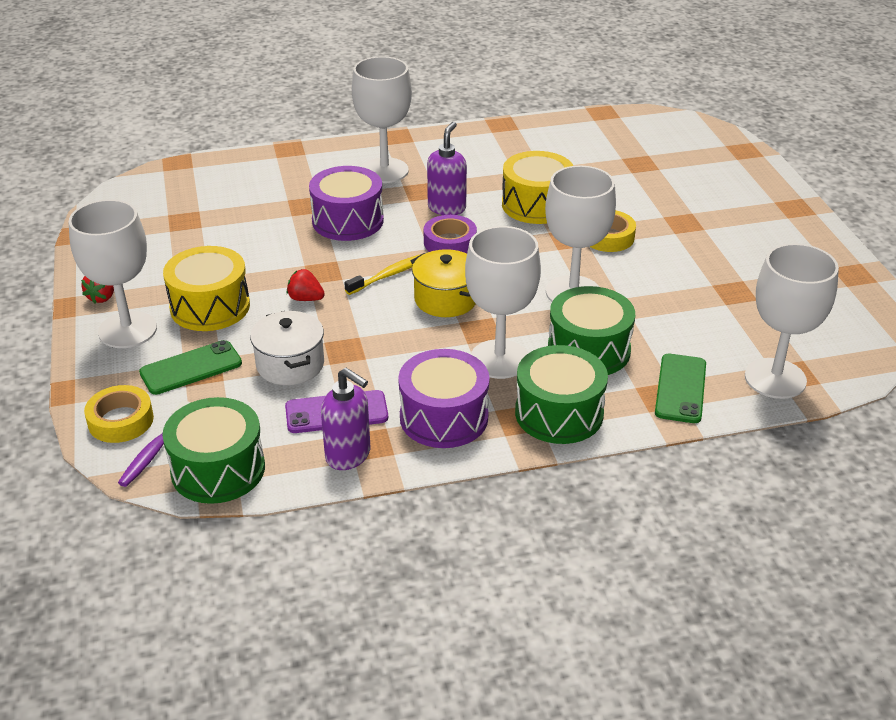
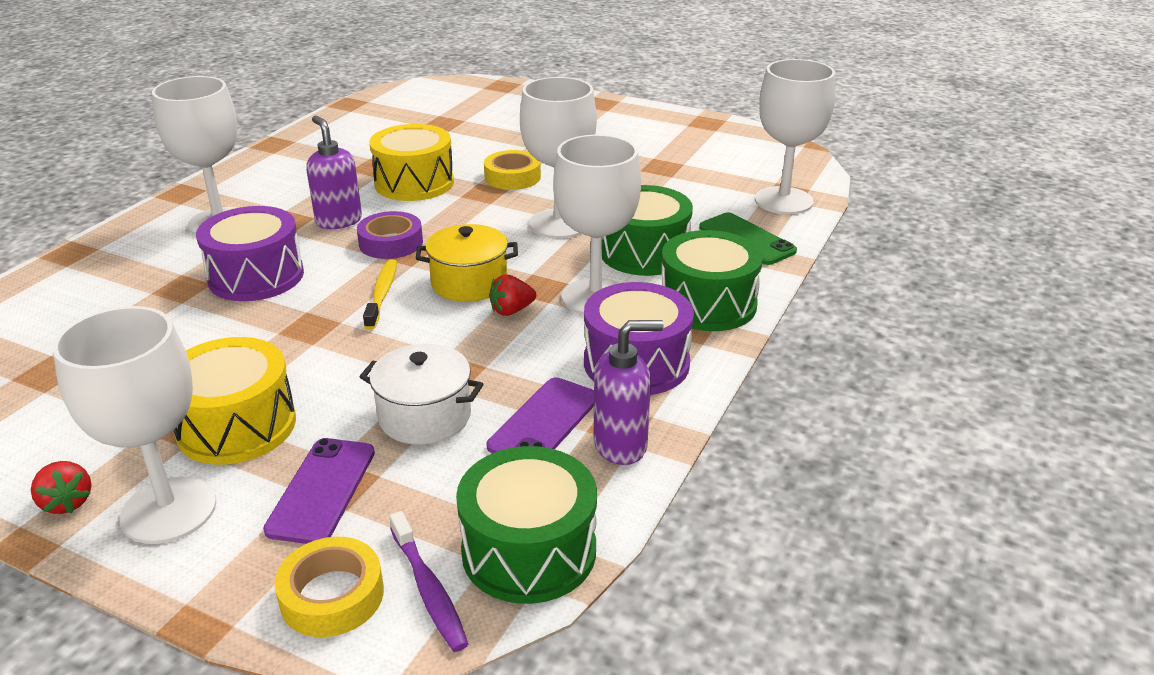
camera: 50 degrees left, 5 degrees down
(191, 368) = (322, 490): green phone -> purple phone
(305, 299) = (334, 357): red strawberry -> red strawberry (511, 310)

